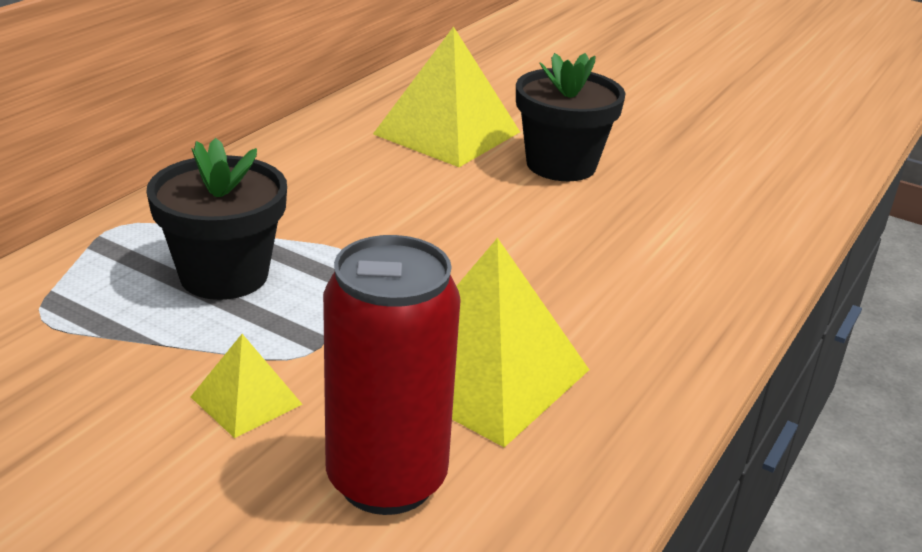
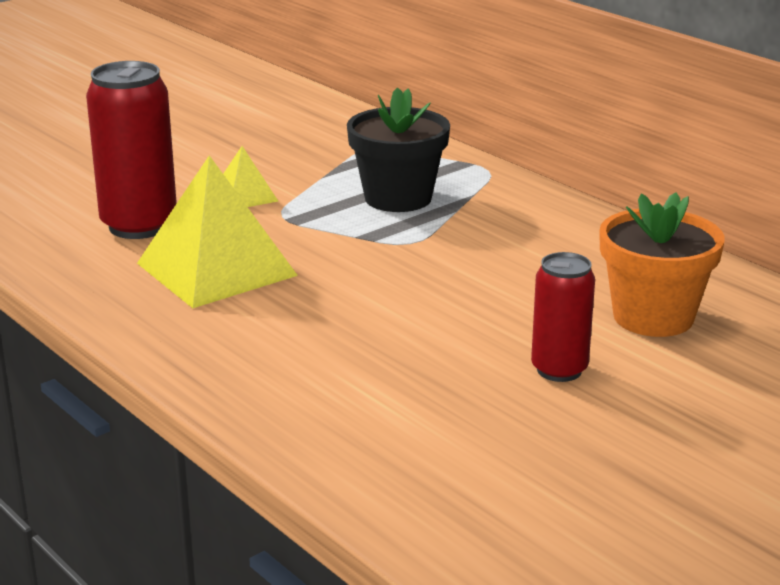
camera: 110 degrees right, 5 degrees down
(447, 133) = (653, 317): yellow pyramid -> orange flower pot
(561, 165) = (559, 370): black flower pot -> red can

